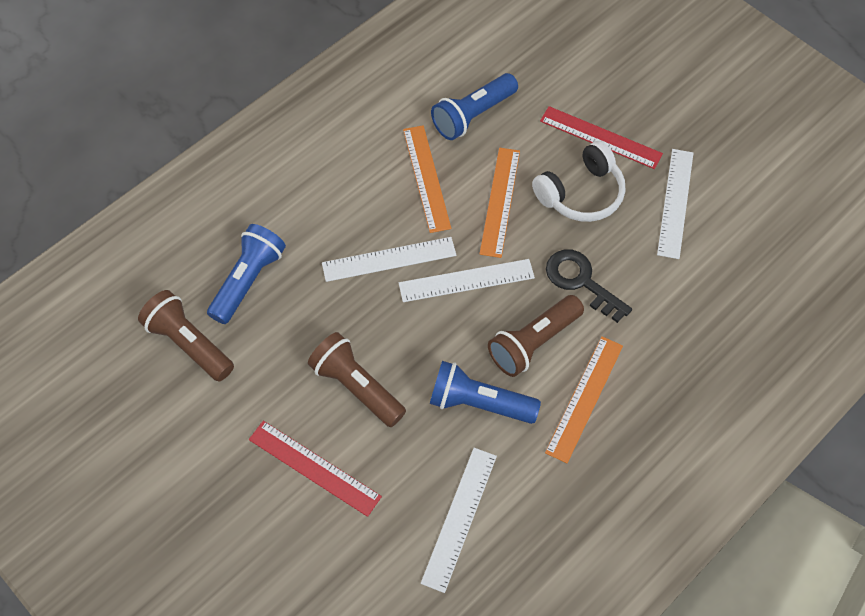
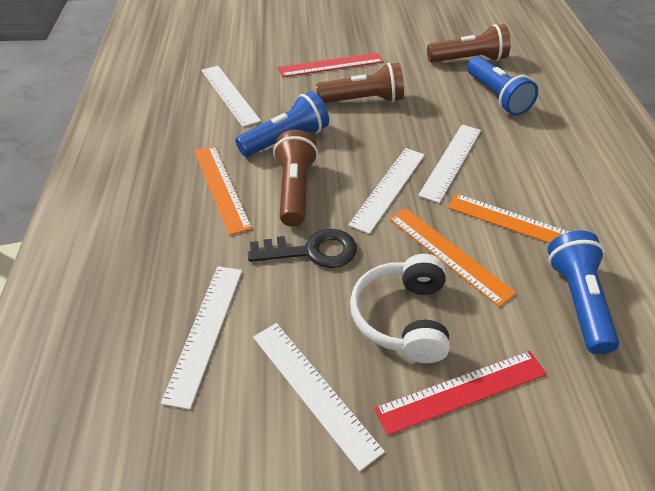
camera: 130 degrees right, 15 degrees down
(703, 288) = (205, 331): none -> white ruler

